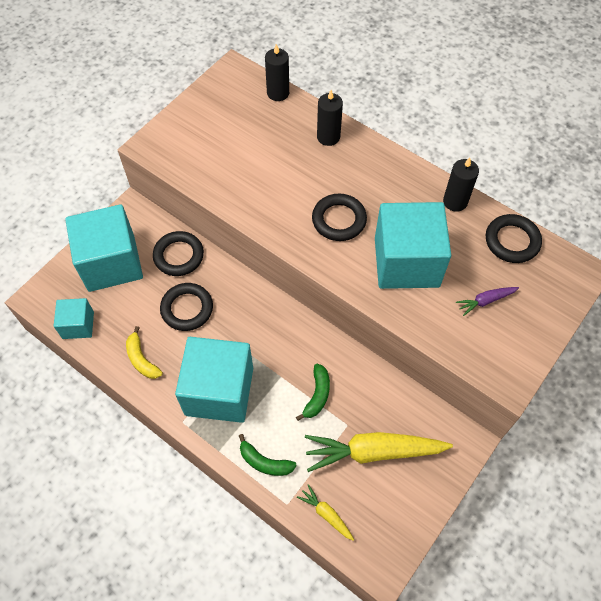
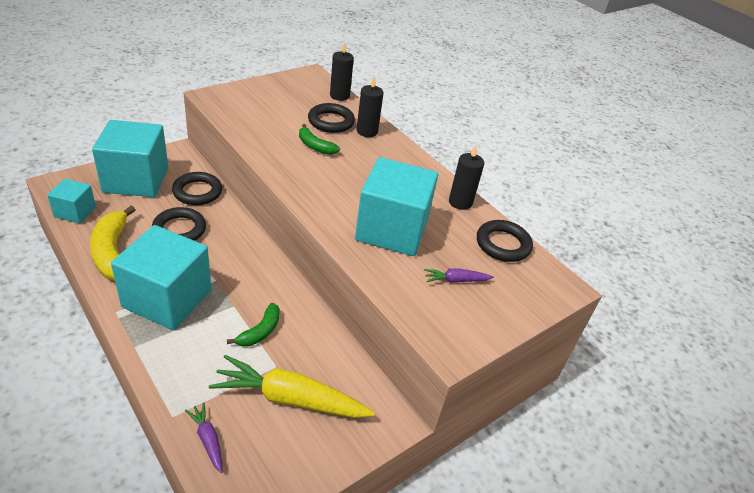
camera: 10 degrees right, 20 degrees down
(142, 359) = (112, 252): yellow banana -> yellow banana, size x1.71
(264, 462) = (173, 371): green banana -> green banana (315, 146)
(326, 514) = (207, 439): yellow carrot -> purple carrot
(339, 220) = (345, 184): black ring -> black ring (331, 121)

